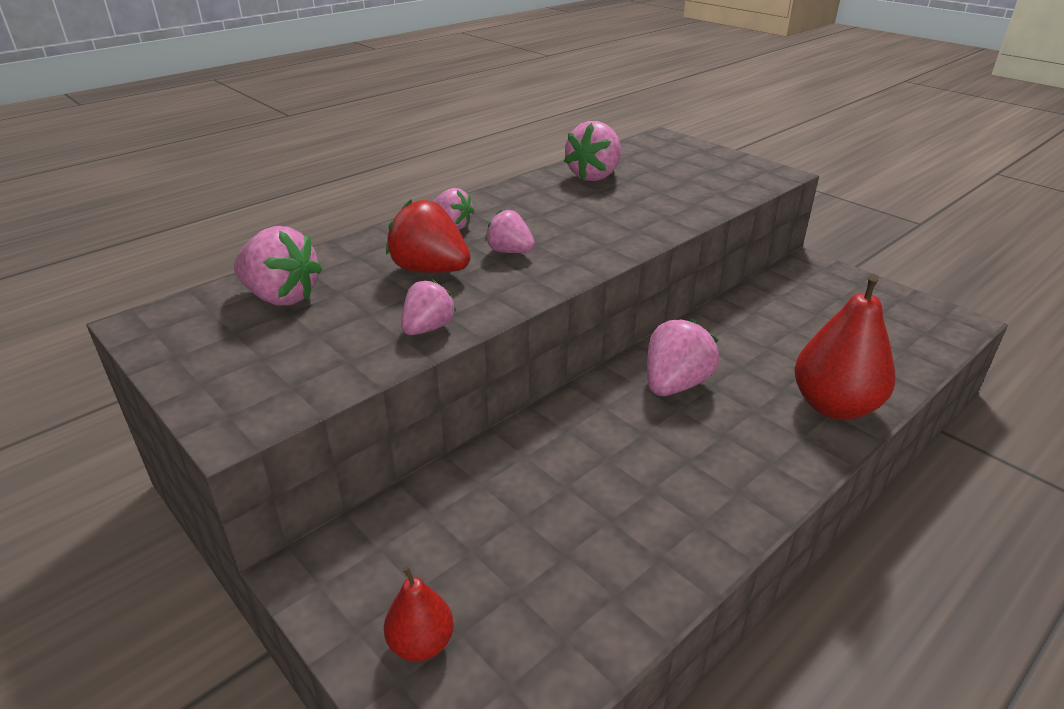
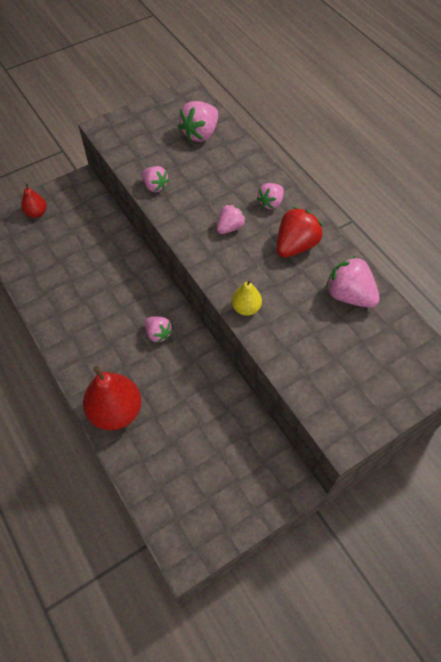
camera: 100 degrees right, 25 degrees up
(430, 270) = (215, 190): red strawberry -> red strawberry (295, 245)
(651, 230) = (246, 308): none -> yellow pear
(675, 384) = (158, 334): pink strawberry -> pink strawberry, size x0.63

